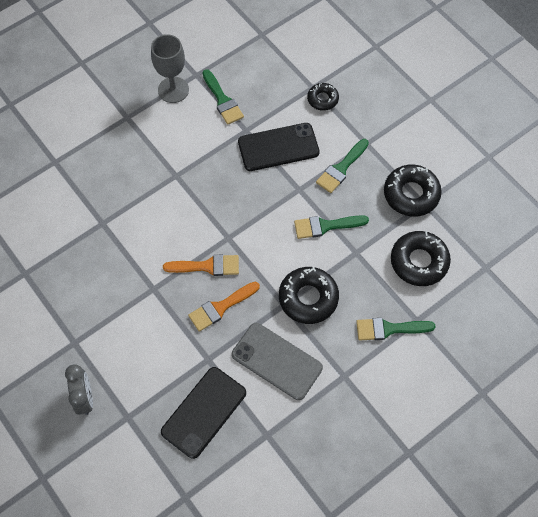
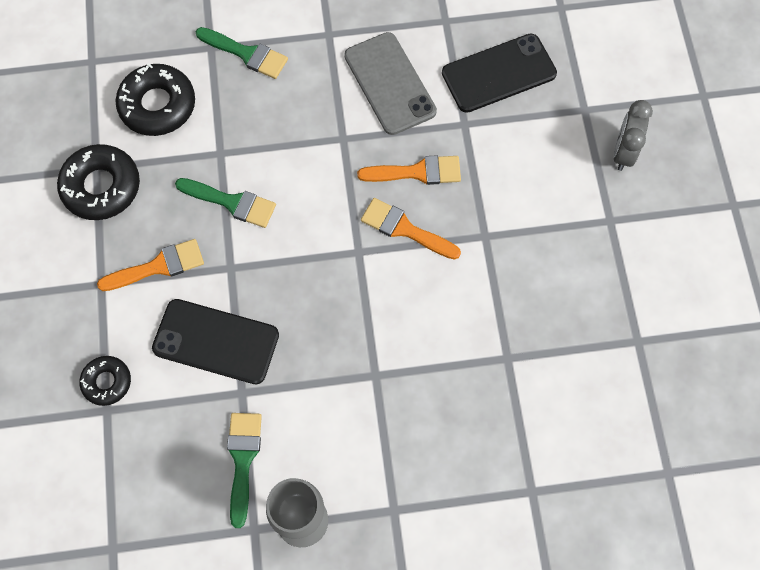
camera: 150 degrees left, 5 degrees up
(308, 298) = (311, 131): black donut -> none
(341, 168) = (158, 266): green brush -> orange brush

